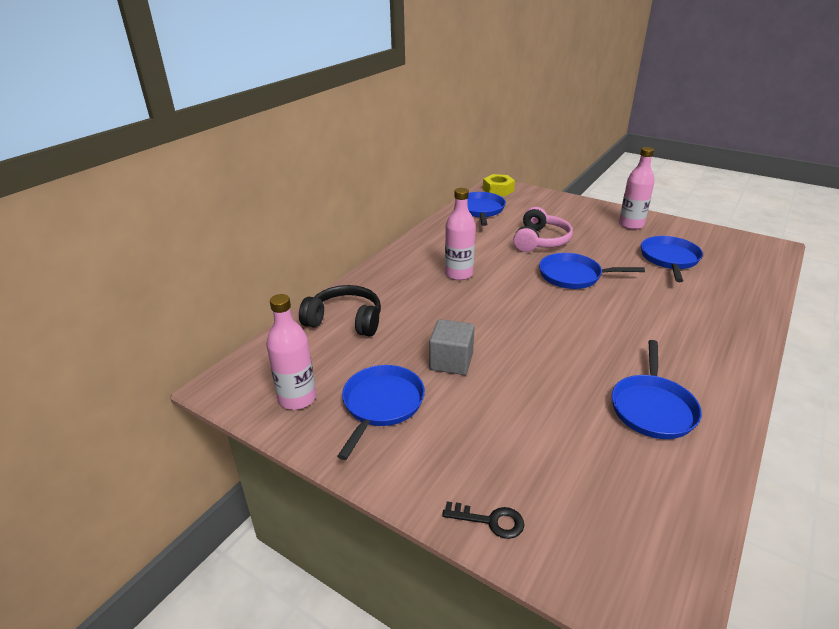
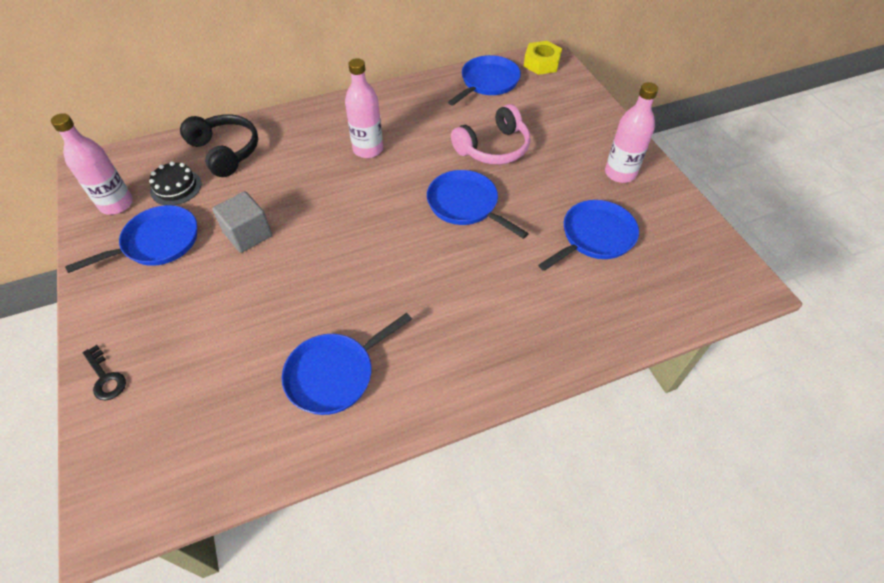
camera: 35 degrees right, 20 degrees up
(338, 361) = (176, 187): none -> black cake

